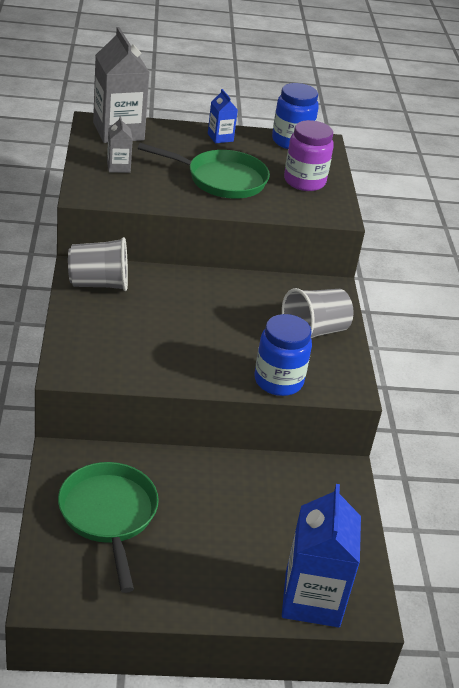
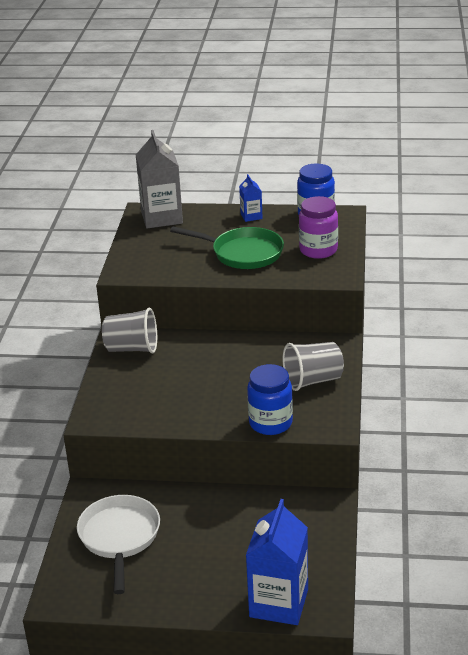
camera: 15 degrees right, 5 degrees down
(109, 515) = (119, 537): green pan -> white pan
(118, 167) = (155, 248): grey carton -> none

